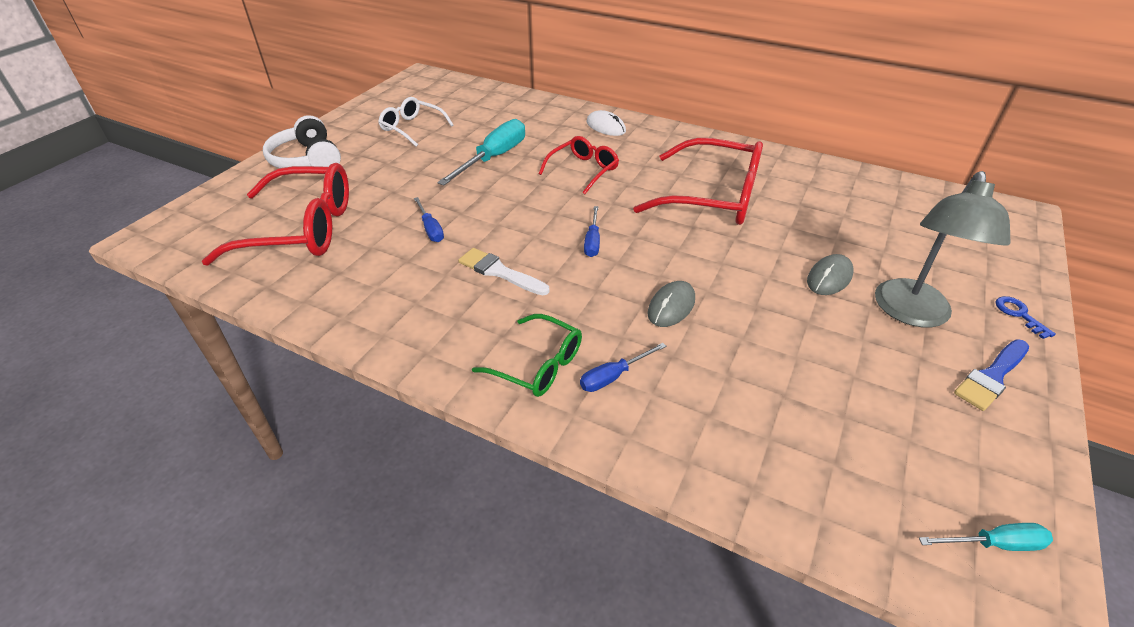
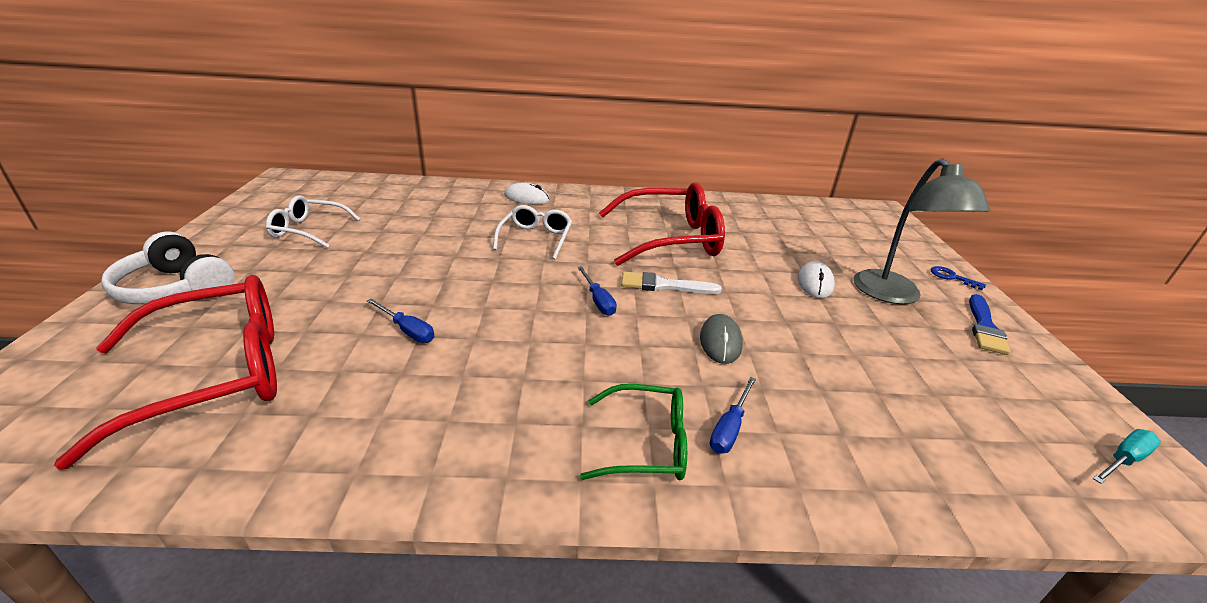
camera: 30 degrees left, 10 degrees down
(494, 158) = (431, 243): turquoise screwdriver -> none
(499, 272) = (525, 356): white brush -> white brush (664, 285)
(583, 170) = (536, 238): red glasses -> white glasses
(829, 277) = (815, 283): grey mouse -> white mouse

